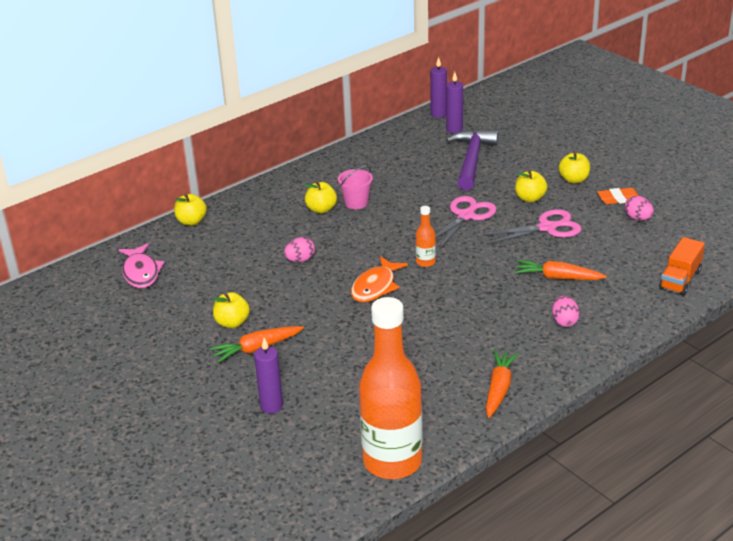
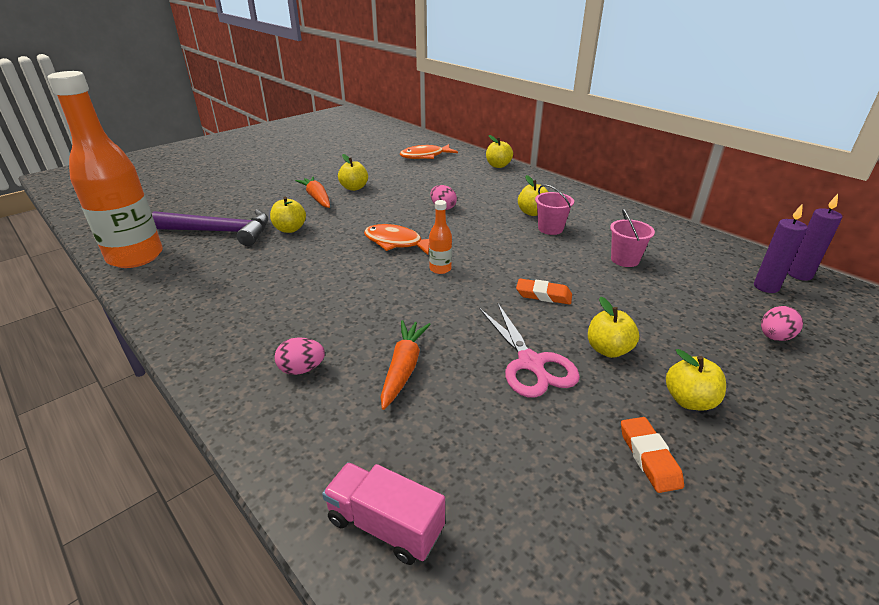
camera: 85 degrees right, 0 degrees up
(141, 272) = (425, 156): pink fish -> orange fish
(271, 406) = (241, 207): purple candle -> none
(337, 358) = (290, 229): none -> yellow apple
(414, 175) = (625, 260): none -> pink bucket
(466, 216) = (543, 295): pink scissors -> orange eraser
(471, 160) = (689, 300): purple hammer -> purple hammer (220, 232)
(499, 389) = (198, 314): orange carrot -> none
(638, 218) = (589, 480): pink egg -> pink egg (774, 337)
(680, 280) = (385, 525): orange truck -> pink truck

